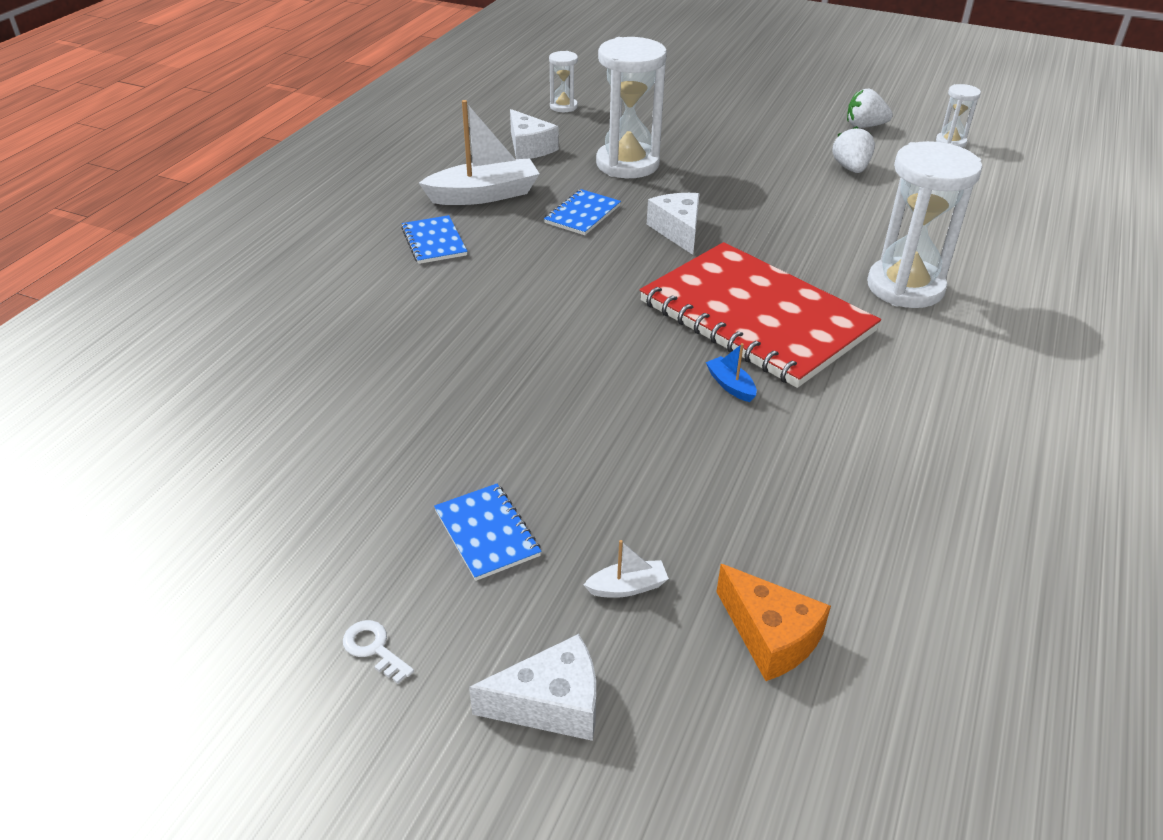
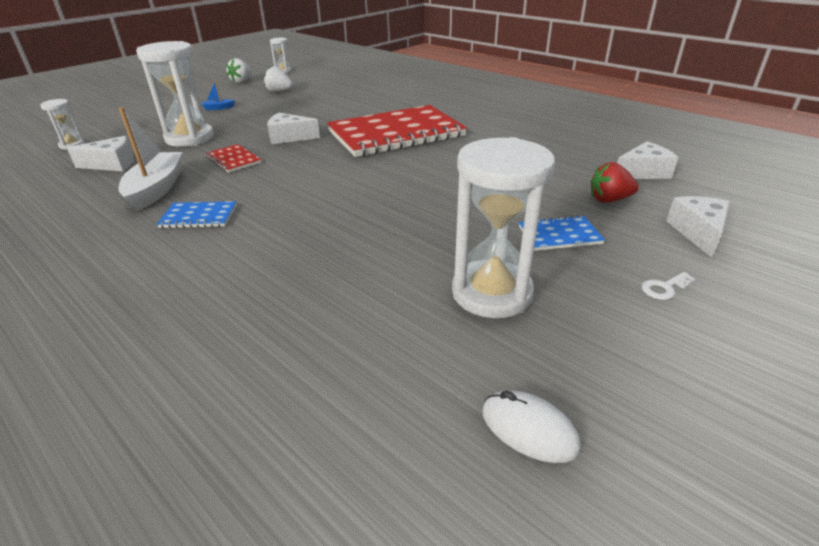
camera: 70 degrees left, 5 degrees down
(123, 535) = (528, 429): none -> white mouse
(582, 214) = (233, 160): blue notebook -> red notebook
(627, 587) = (609, 200): white boat -> red strawberry
(730, 385) = (452, 149): blue boat -> blue boat (218, 108)
(770, 636) = (643, 172): orange cheese -> white cheese
(905, 287) = (398, 102): white hourglass -> white hourglass (491, 293)

